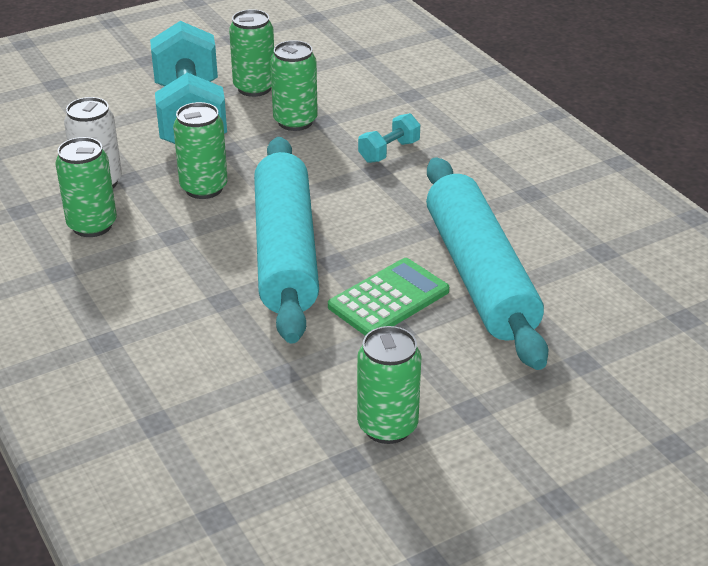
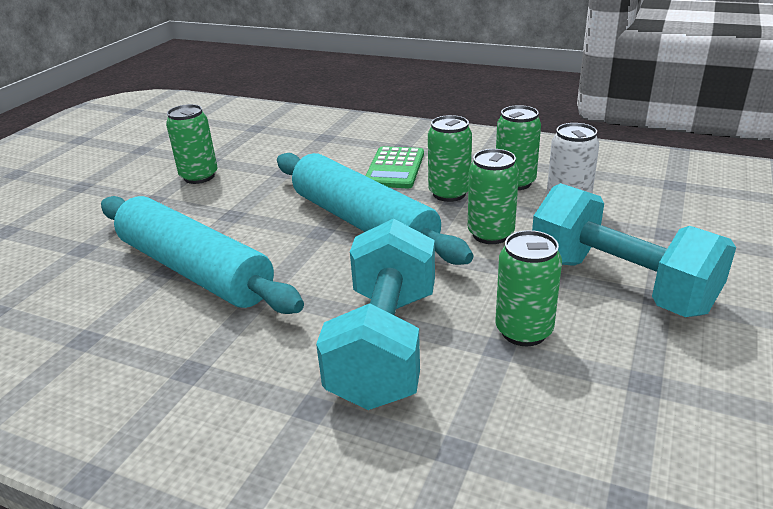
camera: 145 degrees right, 5 degrees down
(254, 88) = (634, 351): green can -> green can (449, 193)
(388, 299) = (255, 227): green calculator -> green calculator (395, 168)
(389, 151) = (384, 345): turquoise dumbbell -> turquoise dumbbell, size x2.36

